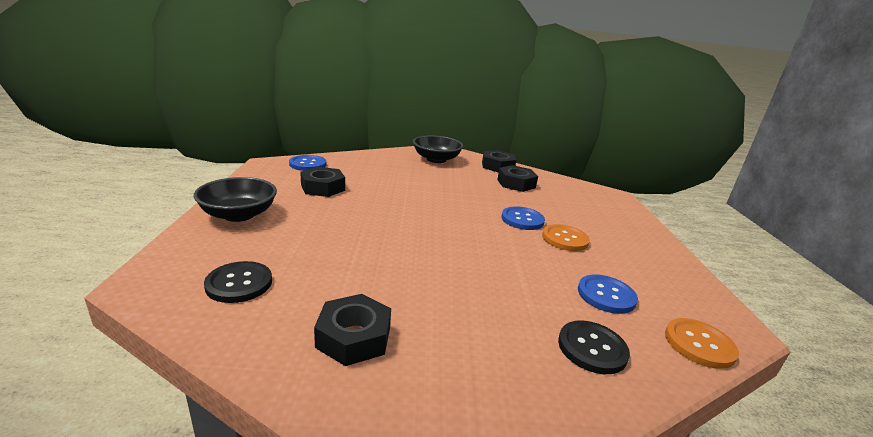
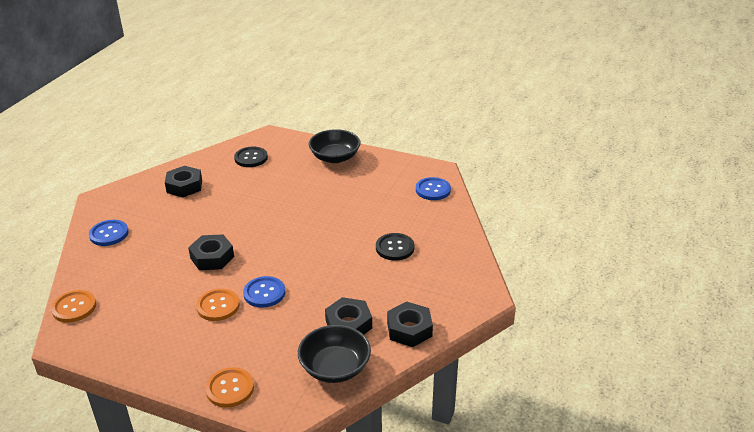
camera: 115 degrees right, 10 degrees up
(323, 188) = (373, 193): black nut -> black nut (212, 257)
(436, 159) = (441, 279): black bowl -> black bowl (335, 368)
(592, 348) = (112, 260): black button -> black button (395, 248)
(606, 295) = (141, 290): blue button -> blue button (109, 234)
(630, 216) = (230, 388): none -> orange button

